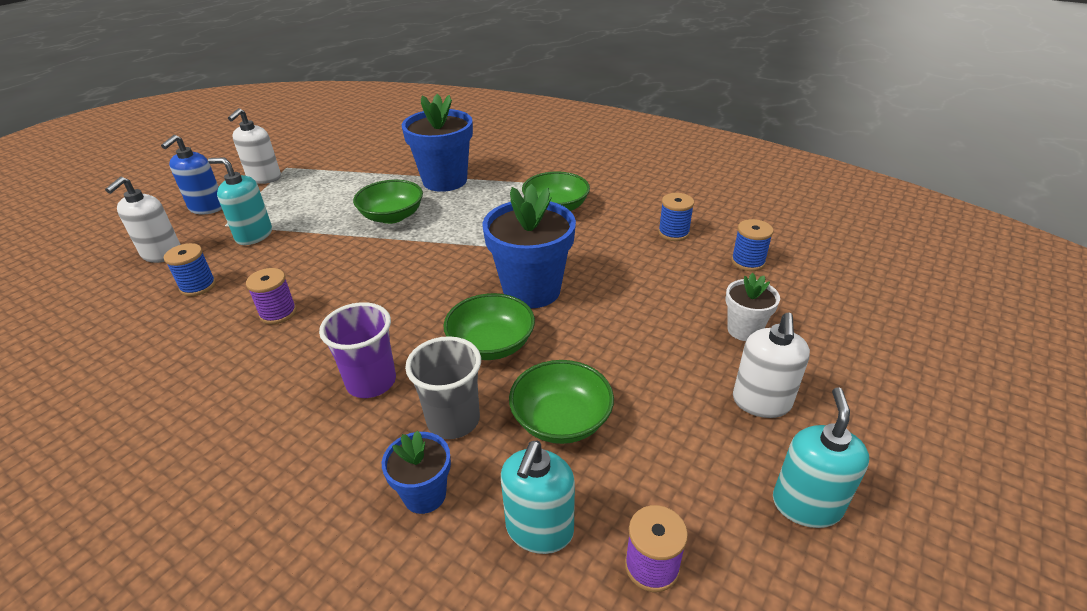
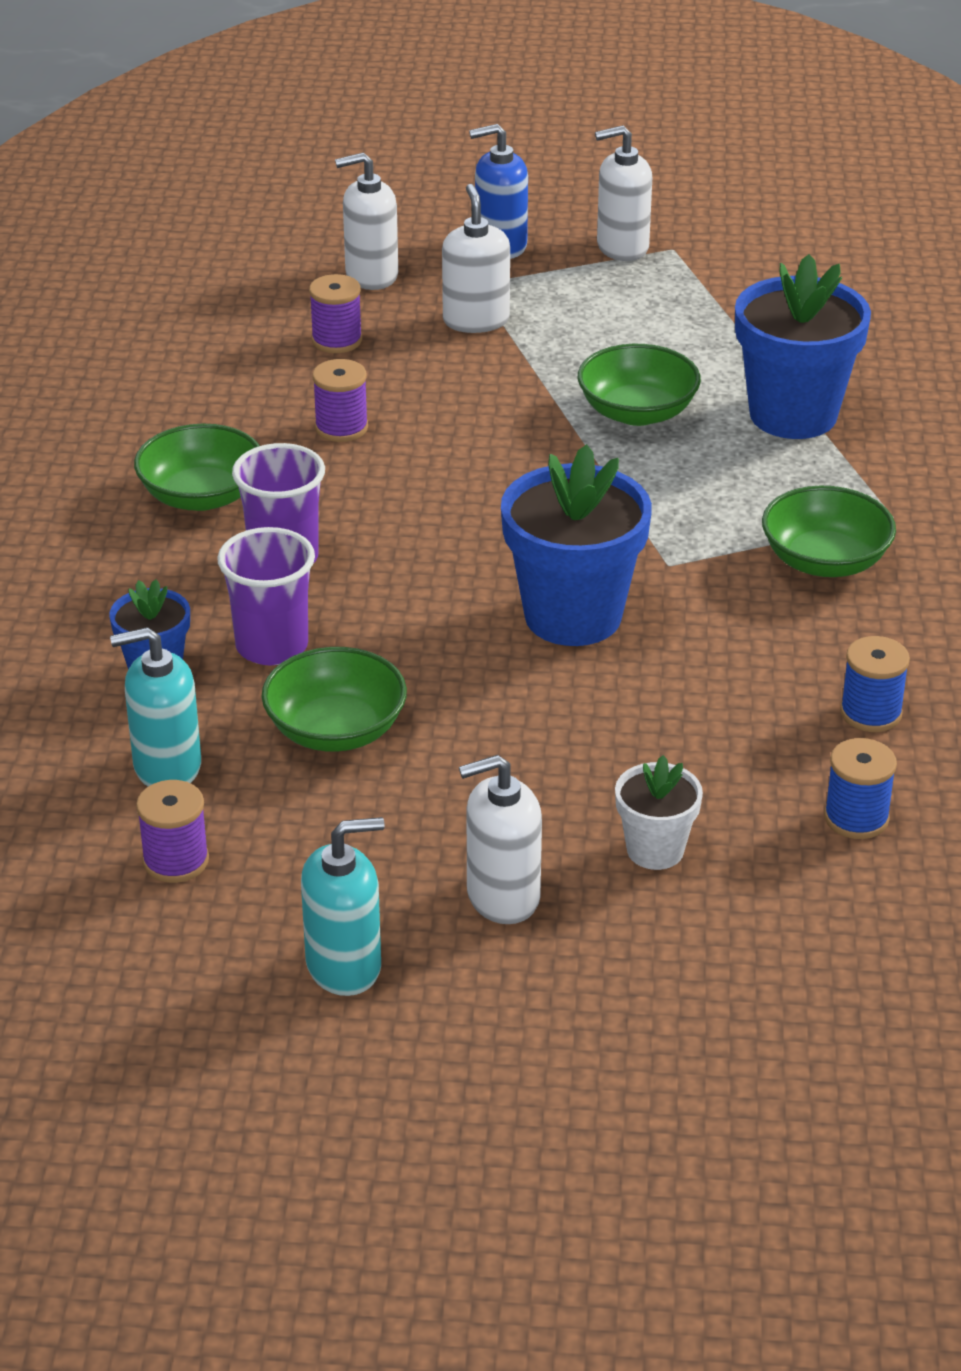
camera: 60 degrees right, 0 degrees up
(198, 286) = (337, 340): blue spool -> purple spool
(254, 235) = (476, 320): turquoise soap dispenser -> white soap dispenser
(453, 420) = (272, 646): grey cup -> purple cup
(491, 344) = (426, 624): green bowl -> green bowl (201, 496)

